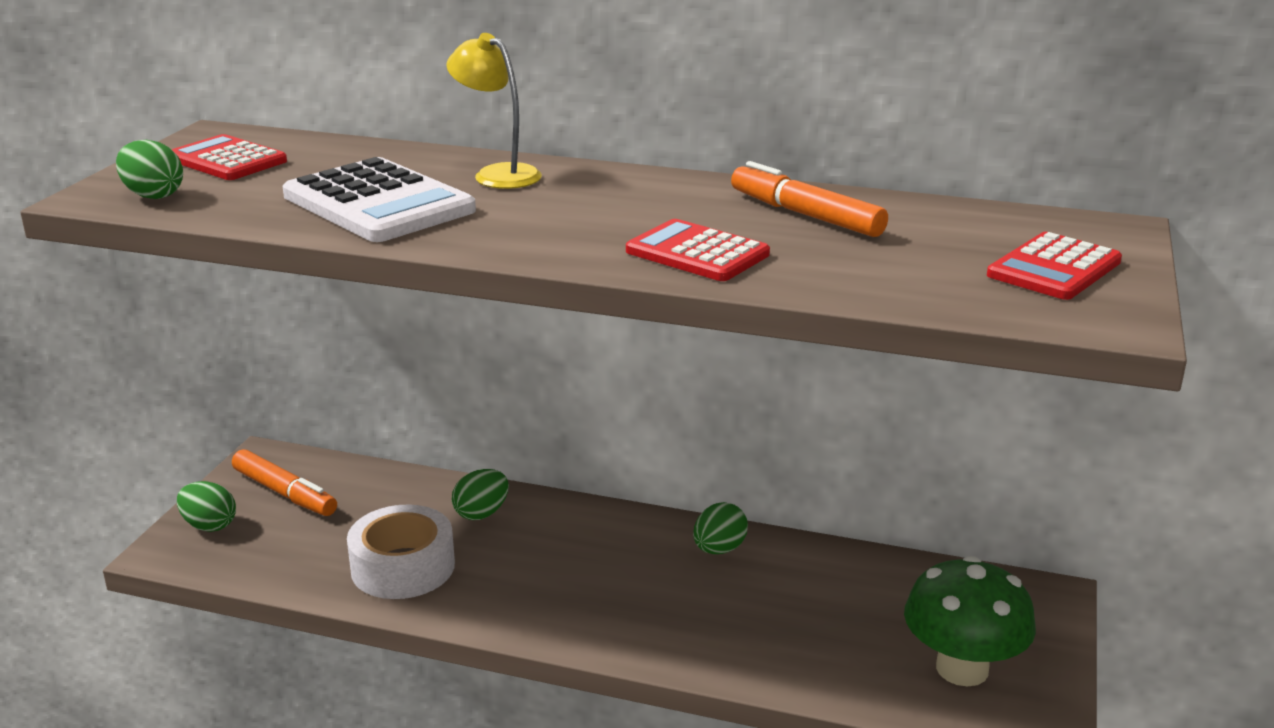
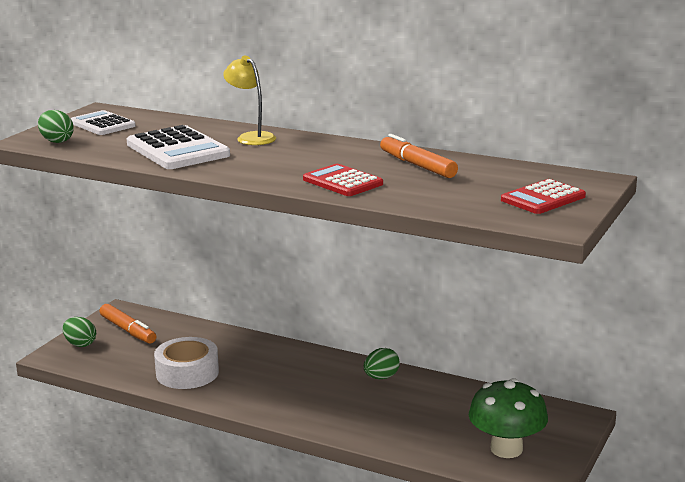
camera: 10 degrees right, 5 degrees down
(227, 160) = (102, 124): red calculator -> white calculator
(481, 513) = (242, 349): green egg -> none

